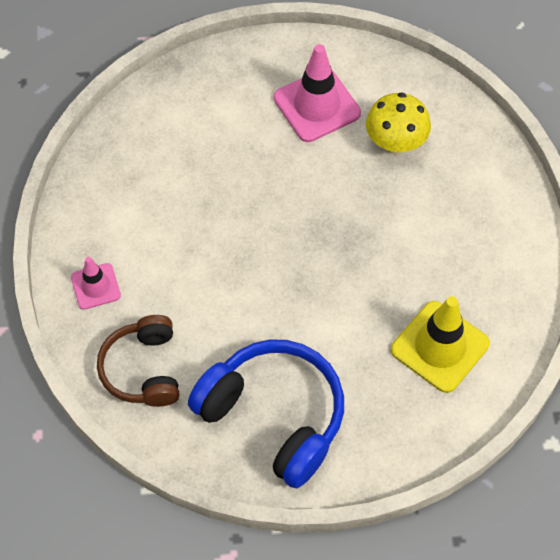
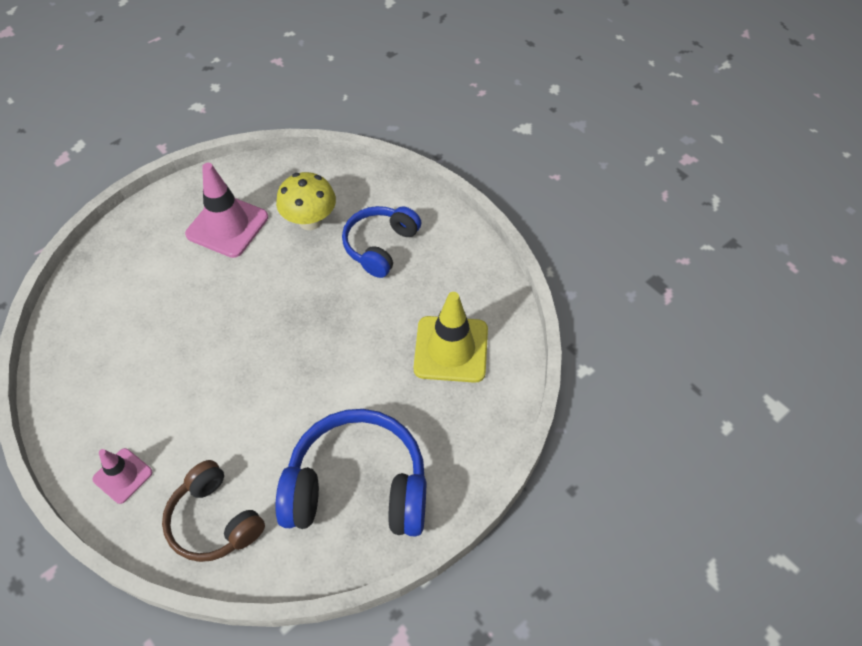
camera: 35 degrees left, 5 degrees down
(444, 207) = (380, 246): none -> blue headphones

